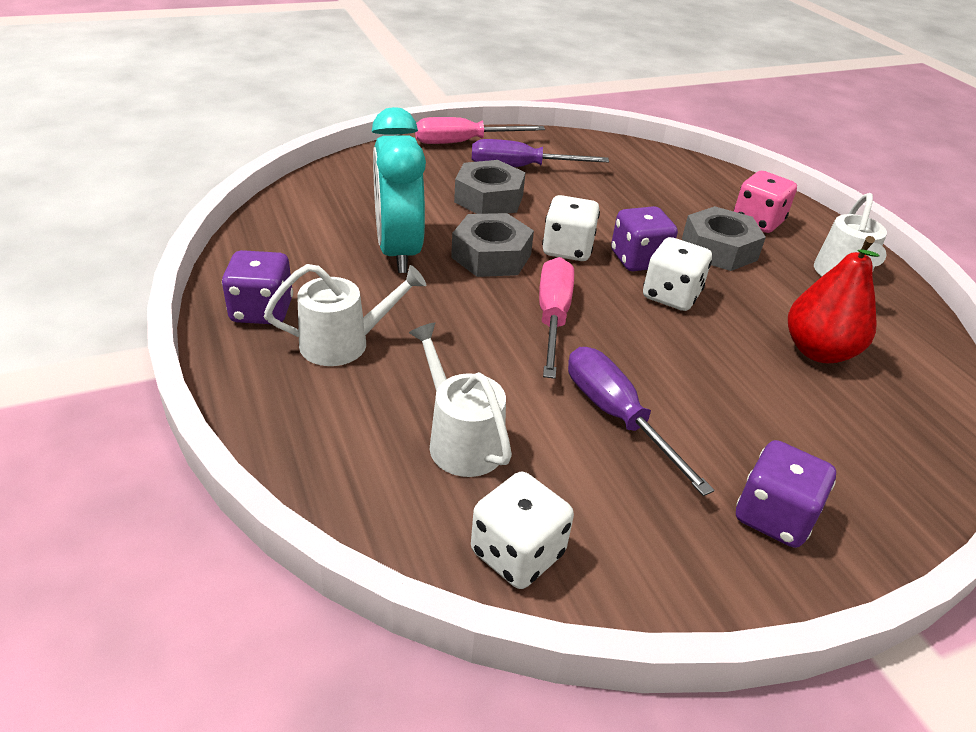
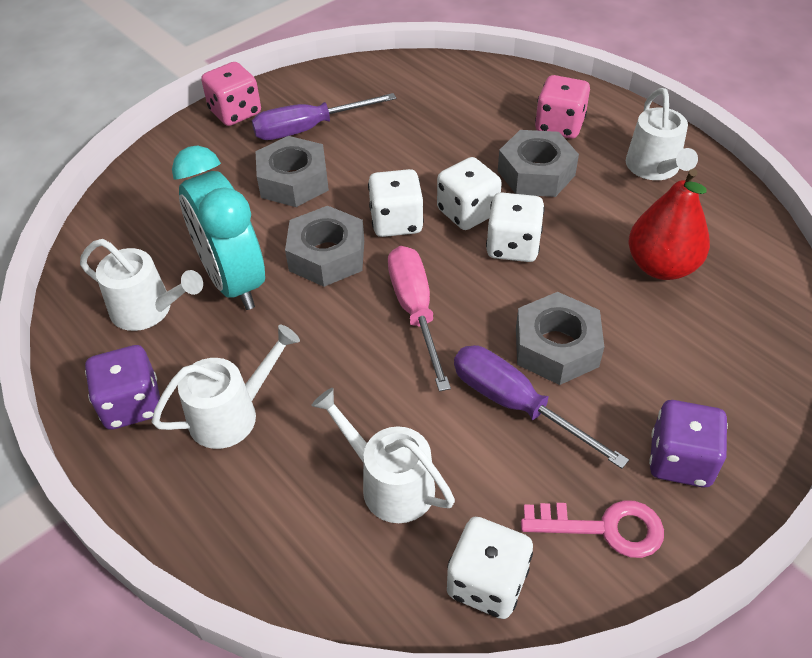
camera: 15 degrees left, 10 degrees up
(314, 250) = (148, 310): none -> white watering can
(463, 142) = (235, 112): pink screwdriver -> pink dice
(638, 260) = (467, 212): purple dice -> white dice
(664, 548) = (604, 528): none -> pink key
(680, 384) = (556, 347): none -> grey nut

